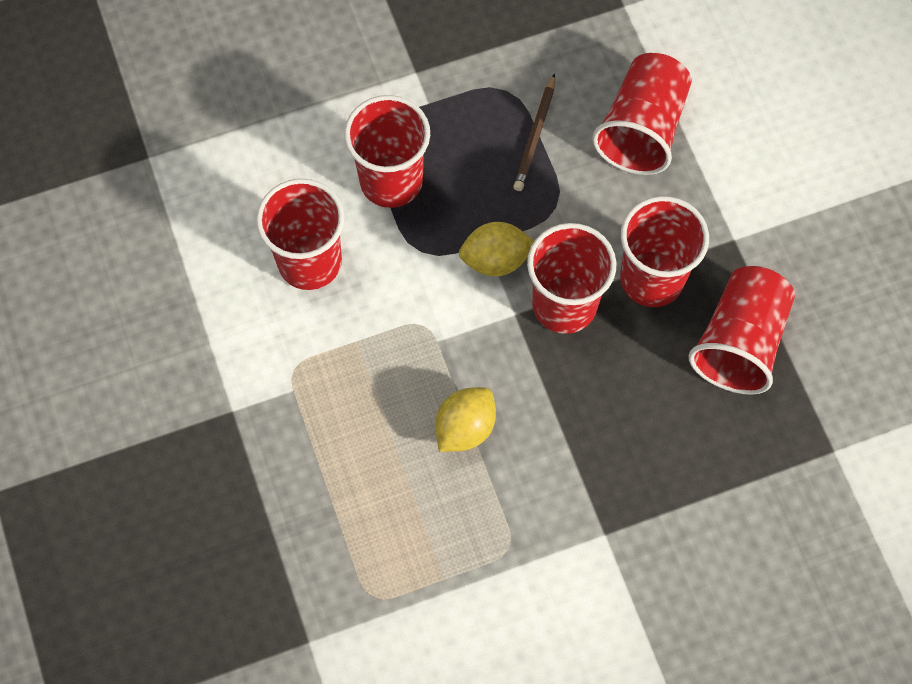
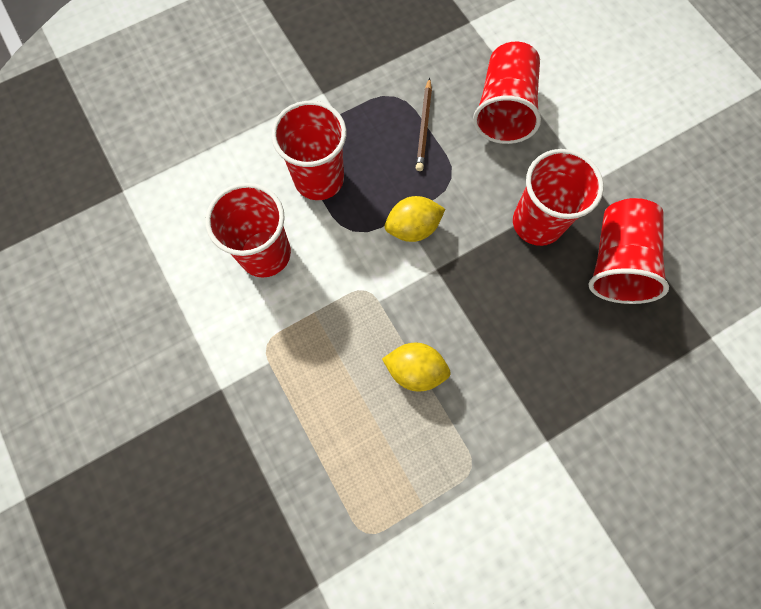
camera: 10 degrees left, 5 degrees up
(465, 428) = (415, 370): yellow lemon -> yellow lemon turned 75 degrees clockwise
(564, 305) = (474, 255): red cup -> none

